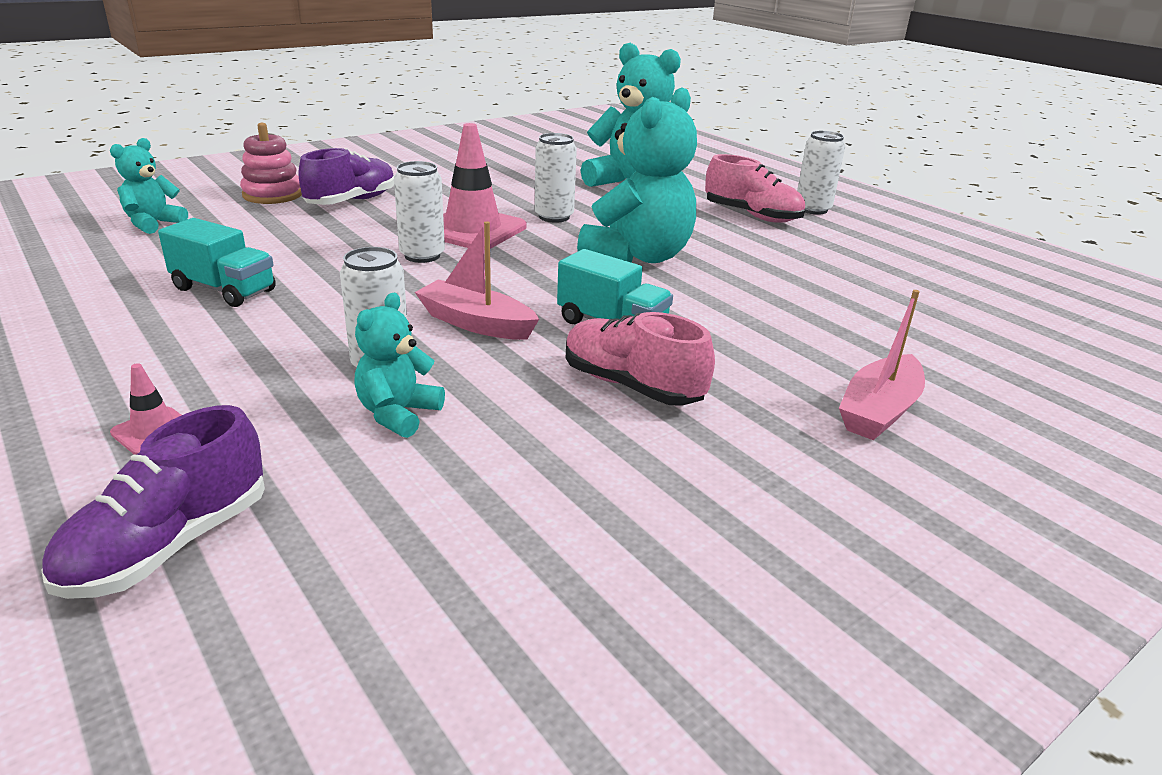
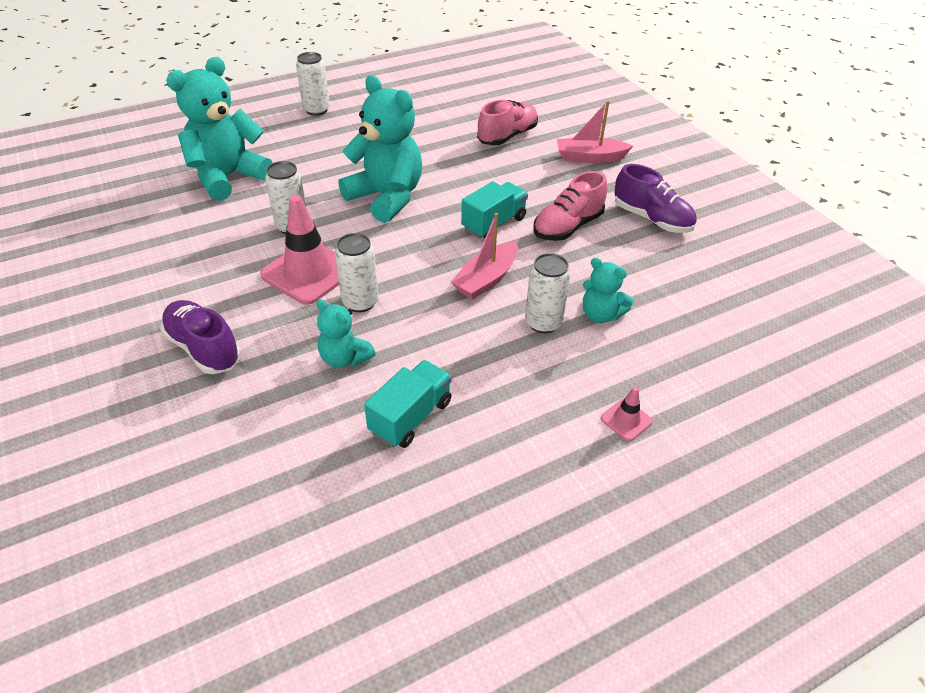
camera: 80 degrees left, 15 degrees up
(153, 224) = (220, 502): turquoise teddy bear -> turquoise teddy bear (345, 358)
(169, 545) = (727, 394): purple shoe -> purple shoe (652, 219)
(272, 195) = (156, 412): pink stacking toy -> none
(752, 216) = (321, 136): pink shoe -> pink shoe (507, 136)
(879, 411) = (590, 157): pink boat -> pink boat turned 135 degrees clockwise

